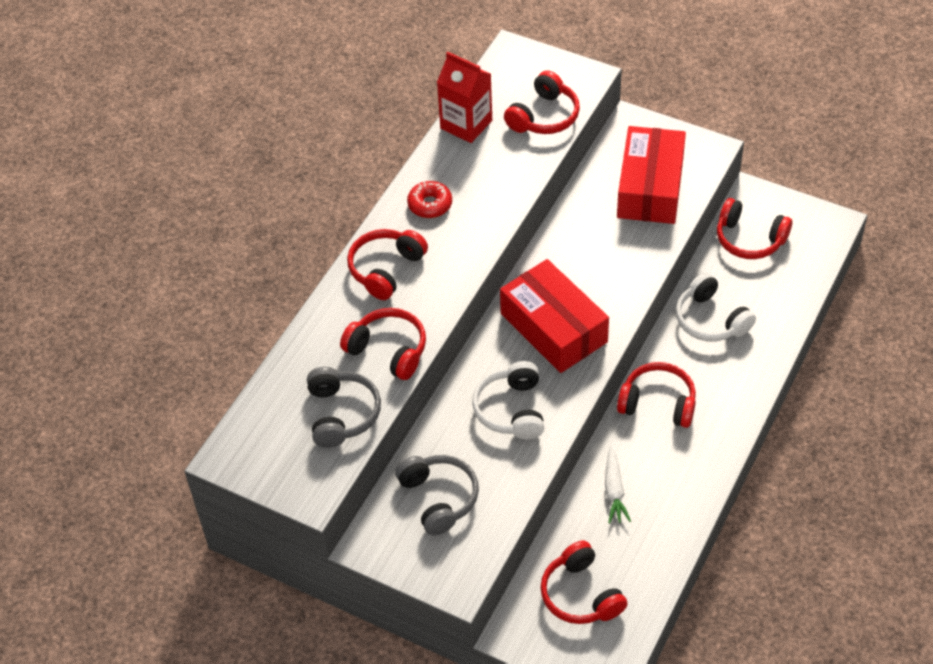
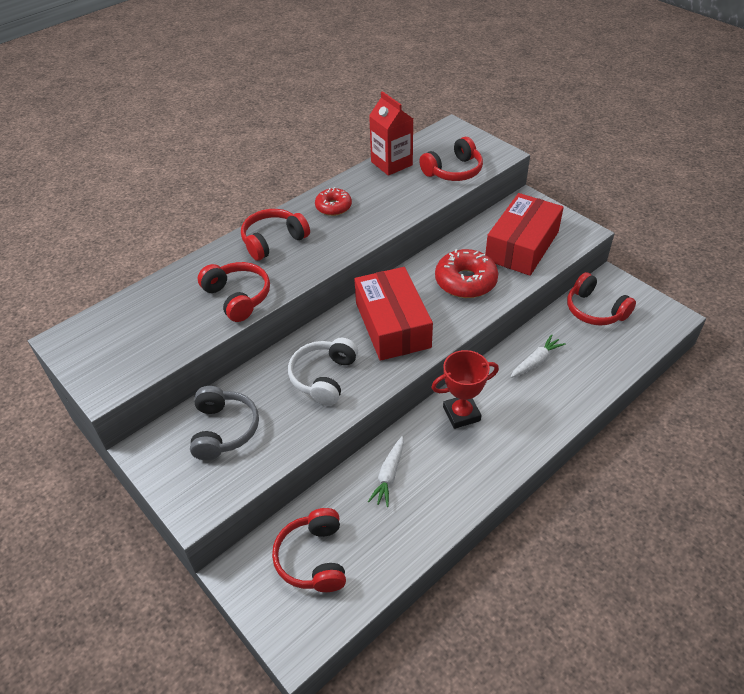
camera: 20 degrees right, 5 degrees down
(342, 414) = (171, 333): grey headphones -> none
(608, 251) = (465, 281): none -> red donut
(658, 403) = (461, 414): red headphones -> red trophy
(710, 320) = (536, 361): white headphones -> white carrot

